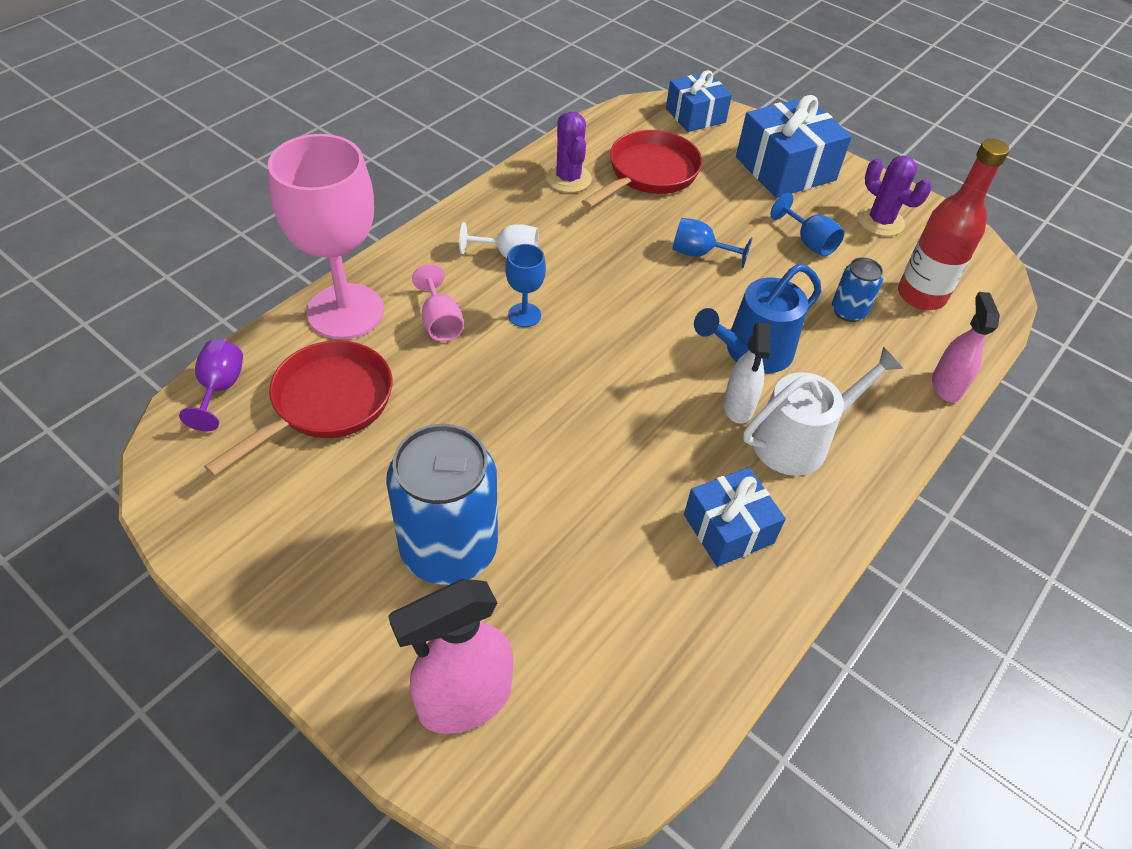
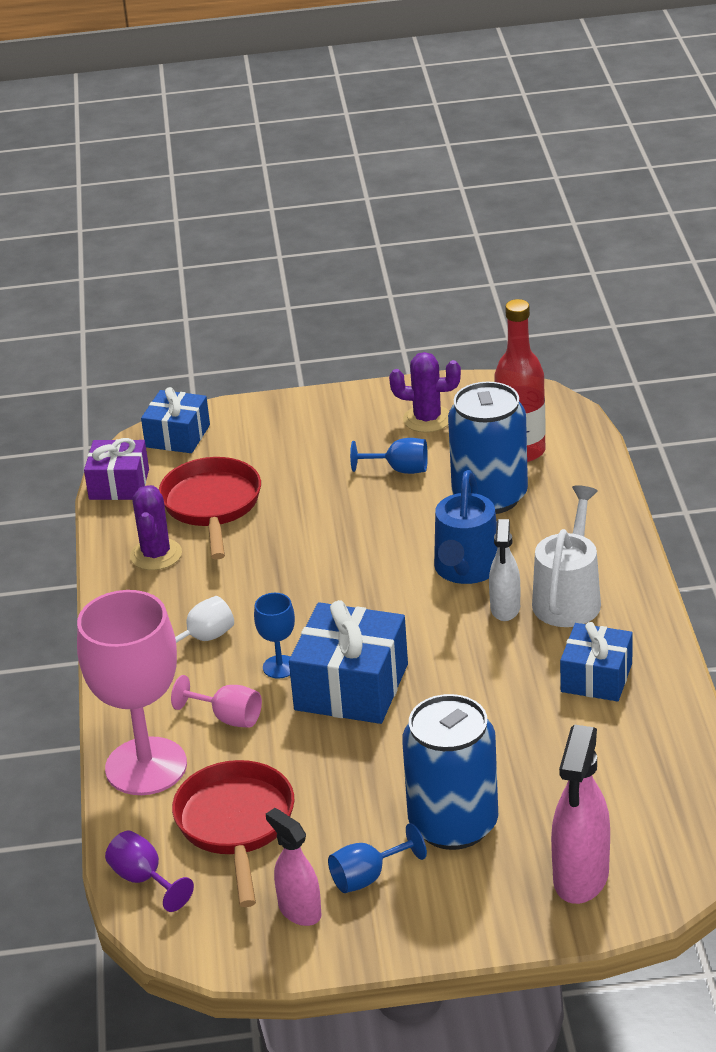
camera: 40 degrees left, 15 degrees down
(568, 179) = (156, 555): purple cactus -> purple cactus turned 60 degrees clockwise
(615, 120) = (119, 484): none -> purple gift
(699, 253) = (337, 534): blue goblet -> blue goblet (368, 877)
(738, 407) = (505, 608): white spray bottle -> white spray bottle turned 45 degrees clockwise
(785, 168) = (307, 428): blue gift -> blue gift (351, 687)
(848, 311) = (490, 497): blue can -> blue can, size x2.07
(946, 386) = (609, 497): pink spray bottle -> pink spray bottle (299, 911)

